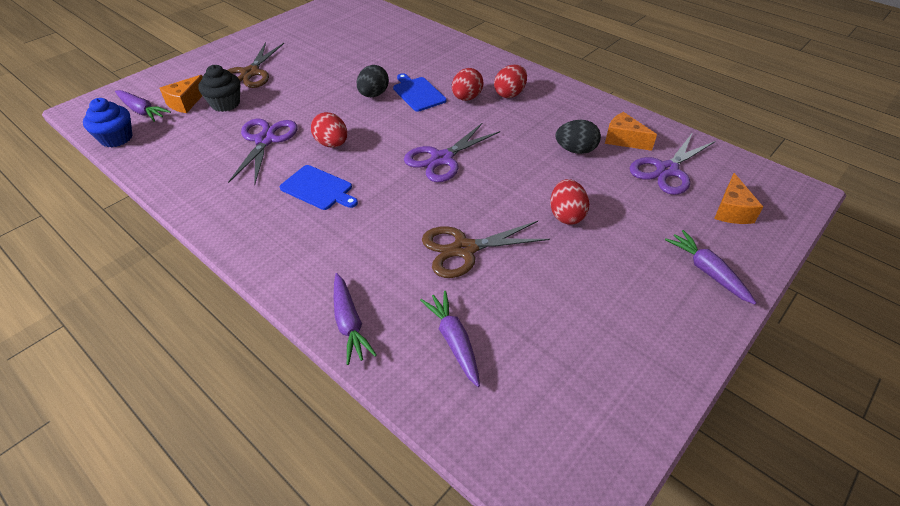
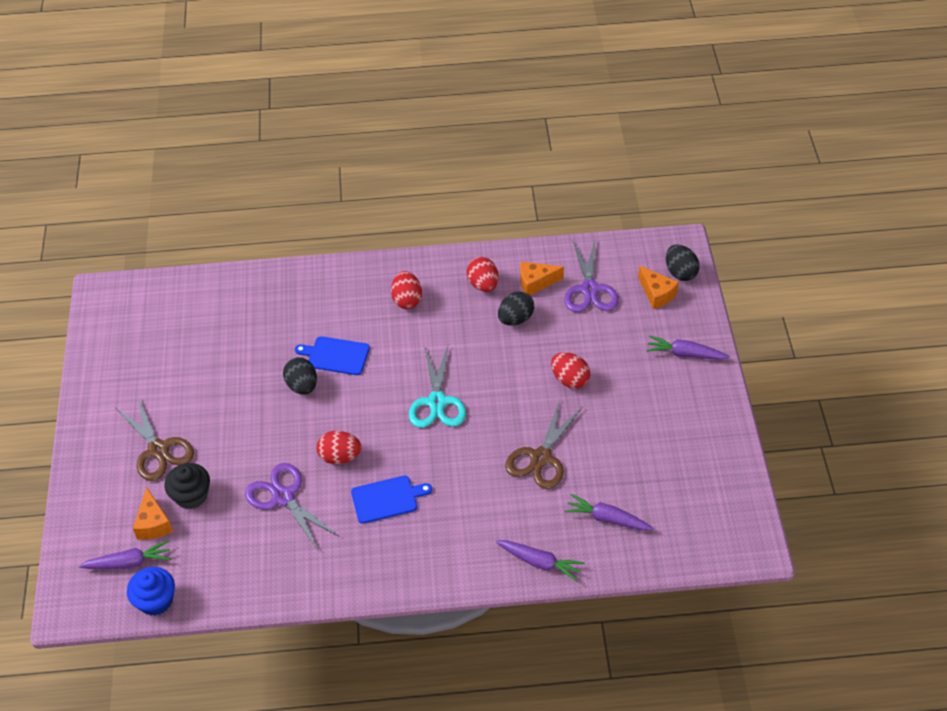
camera: 45 degrees left, 5 degrees up
(442, 159) = (437, 402): purple scissors -> turquoise scissors
(466, 98) = (380, 330): red egg -> red egg (483, 285)
(777, 210) = (680, 272): none -> black egg

